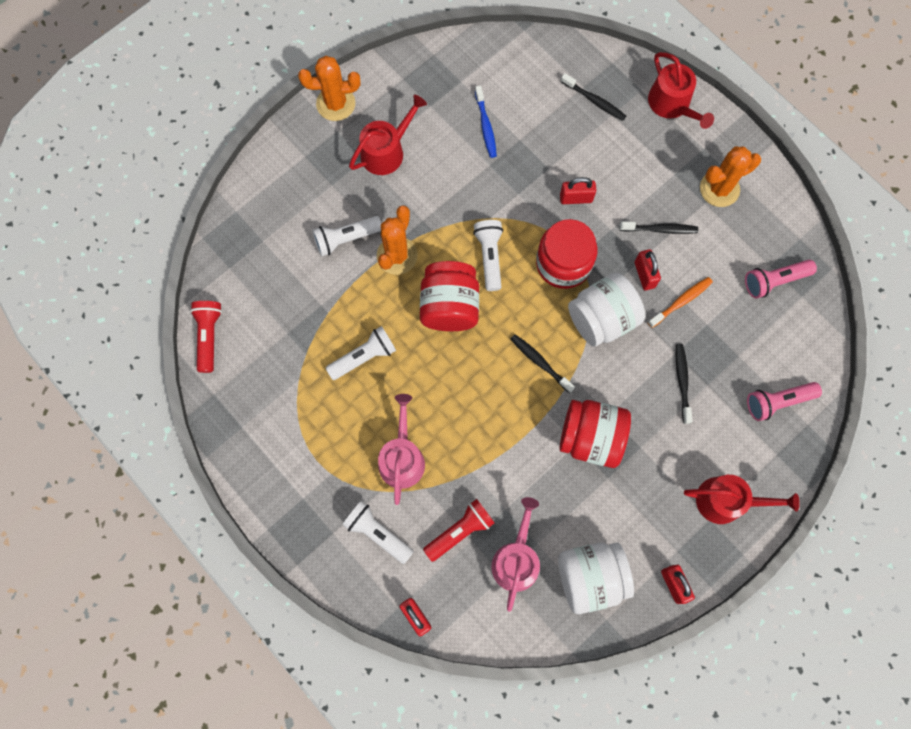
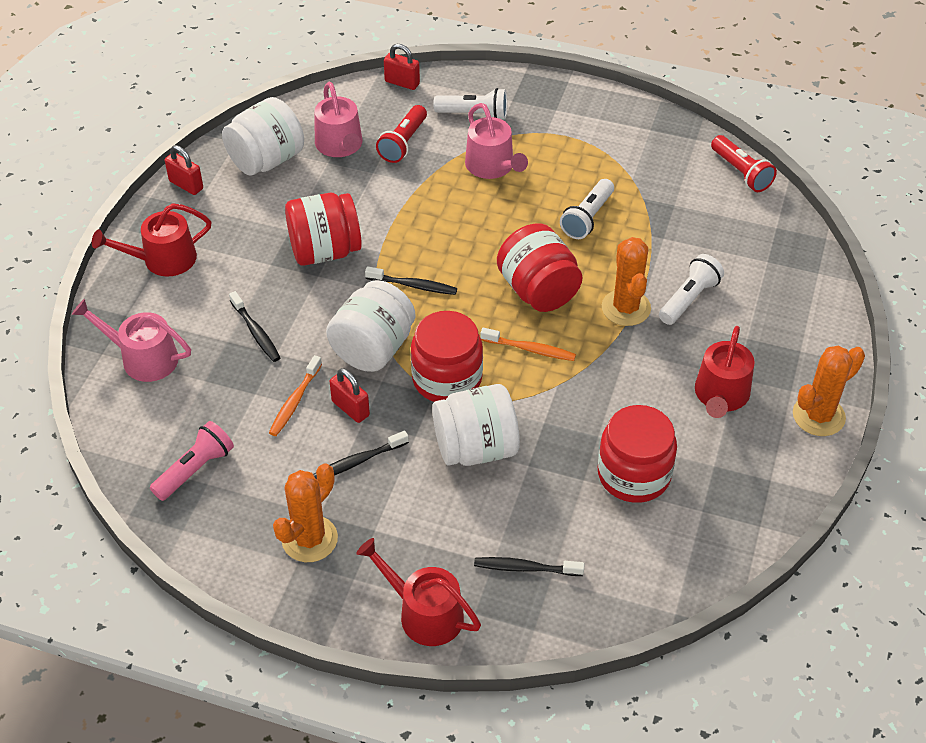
camera: 150 degrees right, 25 degrees down
(485, 126) = (634, 474): blue toothbrush -> red jar
(489, 257) = (530, 349): white flashlight -> orange toothbrush
(576, 198) = (475, 448): red padlock -> white jar
(777, 402) = (143, 358): pink flashlight -> pink watering can

